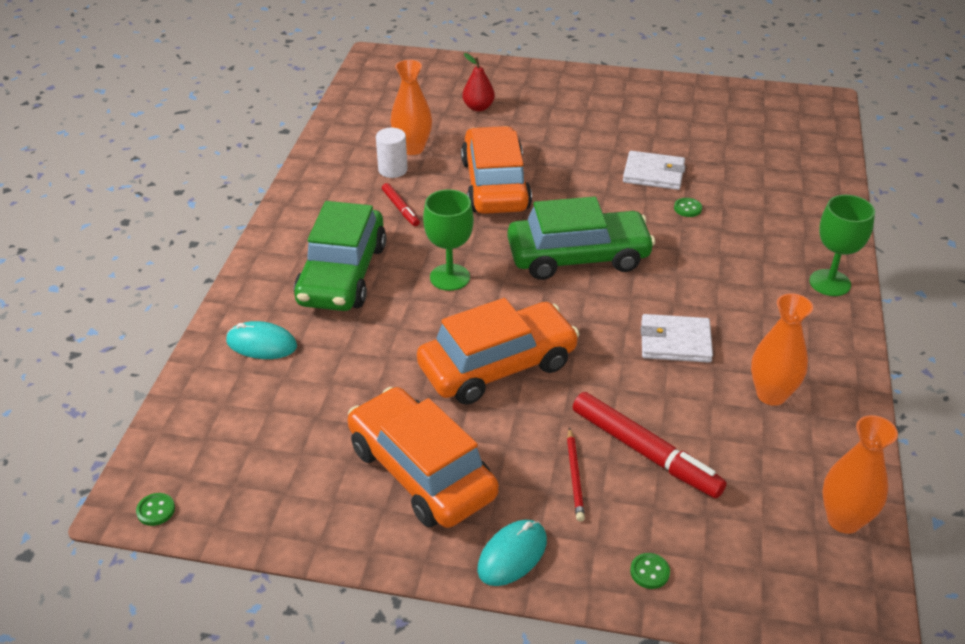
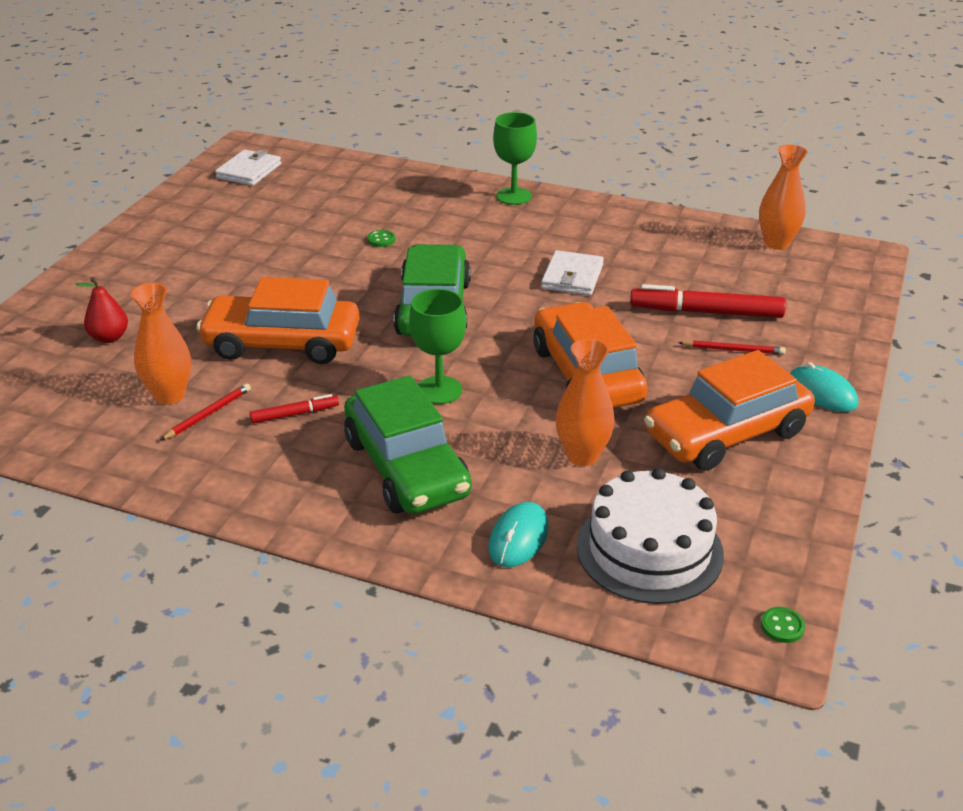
camera: 80 degrees left, 5 degrees down
(250, 422) = (649, 549): none -> white cake
(342, 274) = (406, 467): green car -> green car turned 45 degrees clockwise
(393, 170) = (208, 414): white cylinder -> red pencil
(645, 452) = (706, 312): red marker -> red marker turned 135 degrees counterclockwise
(649, 572) = (833, 329): green button -> none
(653, 174) = (314, 248): white wallet -> white wallet (249, 171)
(771, 394) = (644, 246): orange vase -> orange vase (582, 455)

